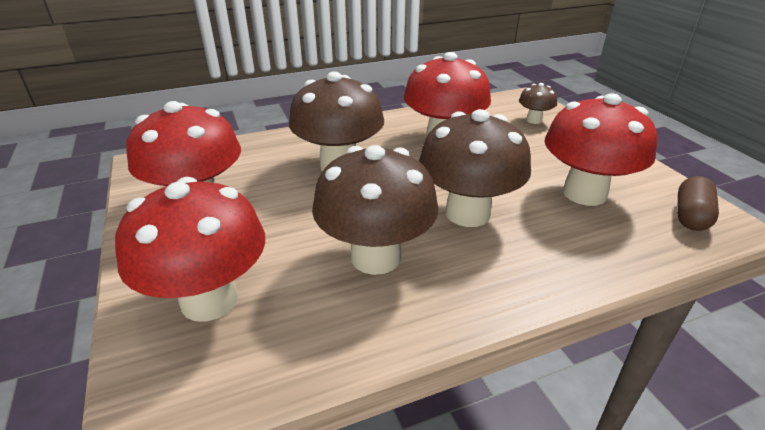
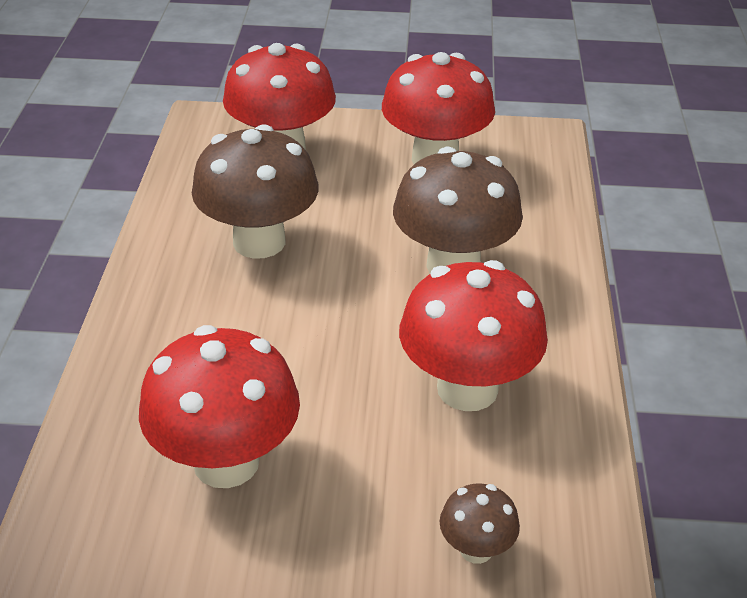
camera: 115 degrees right, 5 degrees up
(468, 213) = (274, 331): brown mushroom -> none
(691, 216) = (95, 541): brown capsule -> none

